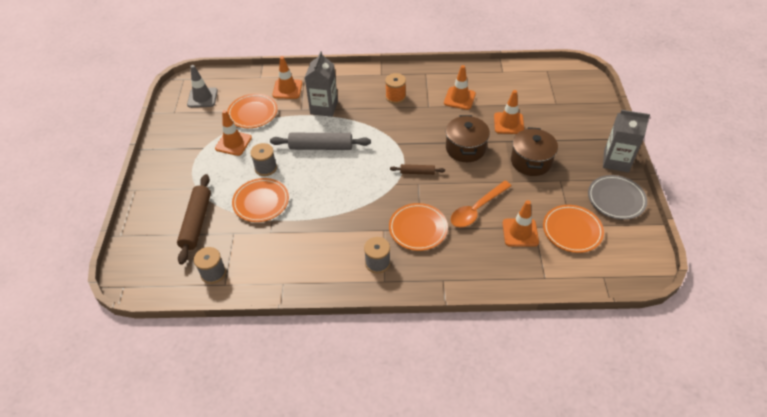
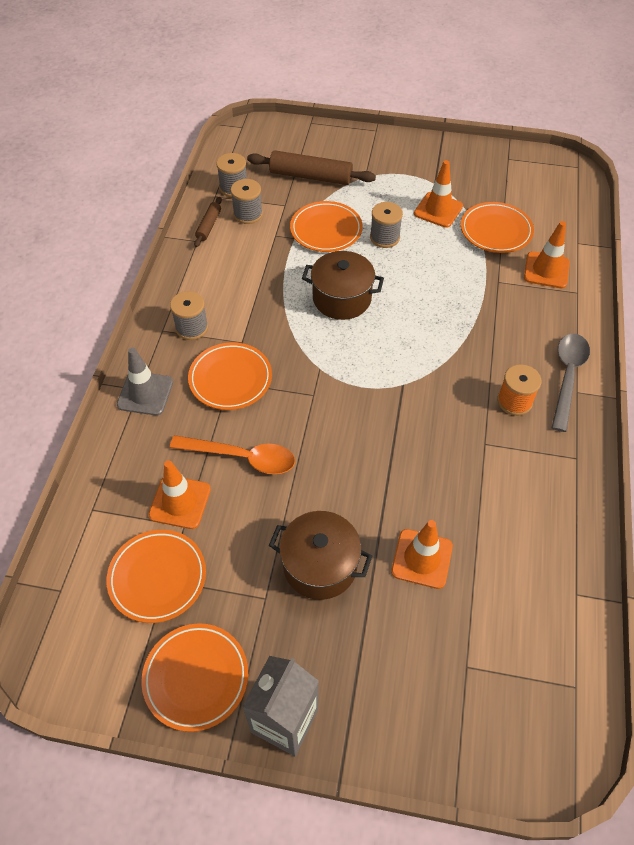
camera: 100 degrees right, 5 degrees up
(202, 98) = (535, 184): grey traffic cone -> grey traffic cone (145, 393)
(247, 255) = (248, 214): none -> grey spool
(321, 147) = (413, 295): grey rolling pin -> none
(324, 107) = (498, 307): grey carton -> none
(372, 78) = (567, 377): none -> grey spoon
(417, 172) = (335, 398): brown rolling pin -> brown rolling pin (209, 226)
(459, 98) = (500, 496): orange traffic cone -> none
(465, 148) = (372, 474): brown pot -> brown pot (342, 298)
(477, 209) = (242, 457): orange spoon -> orange spoon turned 135 degrees clockwise
(616, 199) = (196, 678): grey plate -> orange plate

